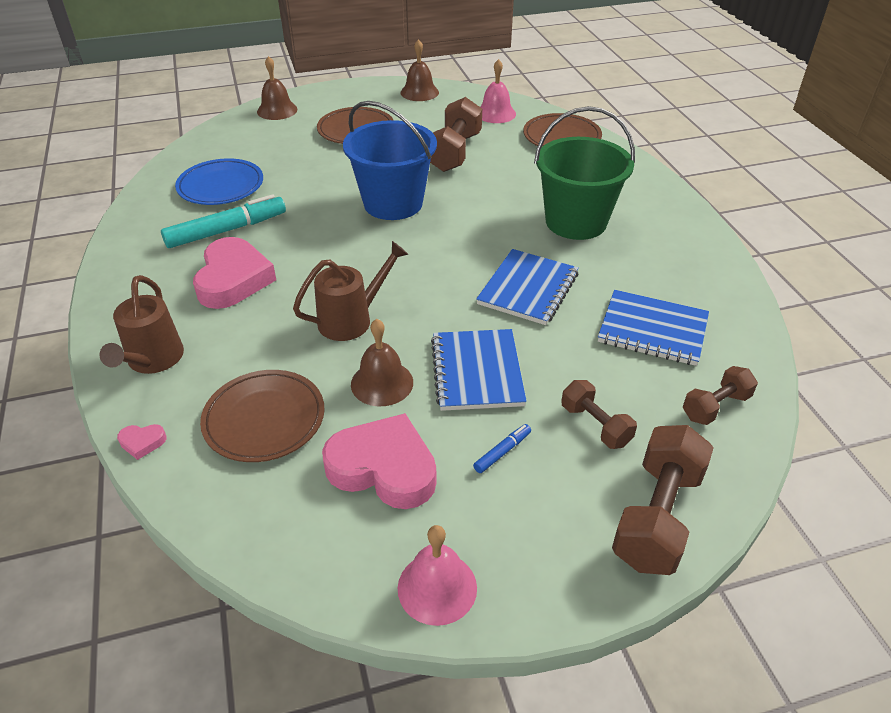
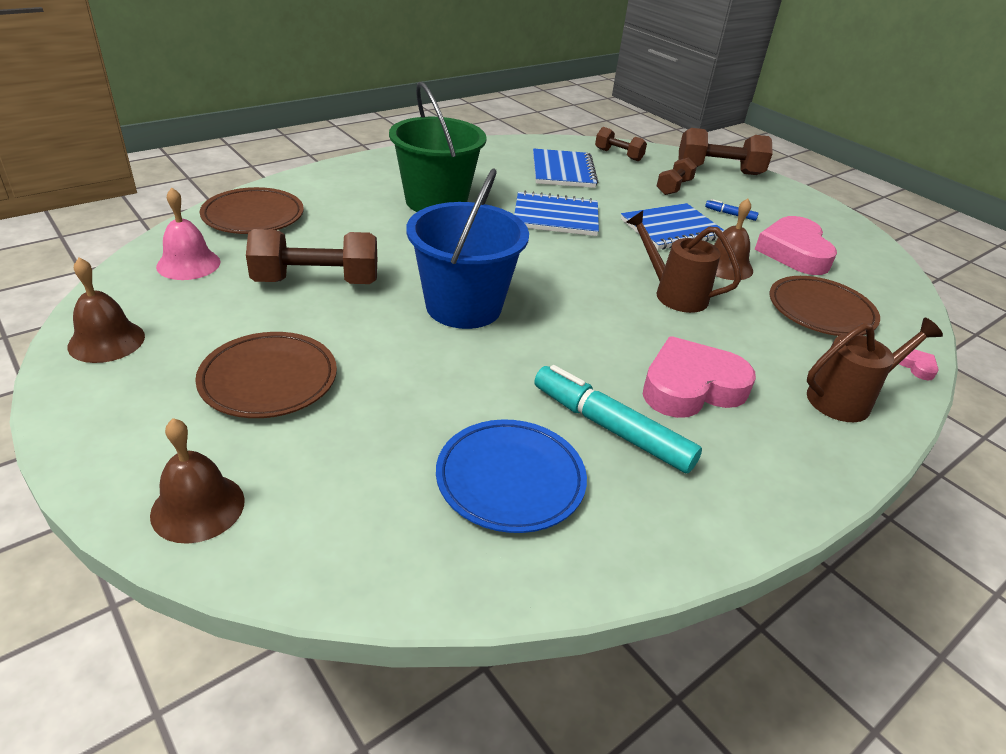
camera: 115 degrees left, 5 degrees down
(437, 587) = (840, 224): pink bell -> none

